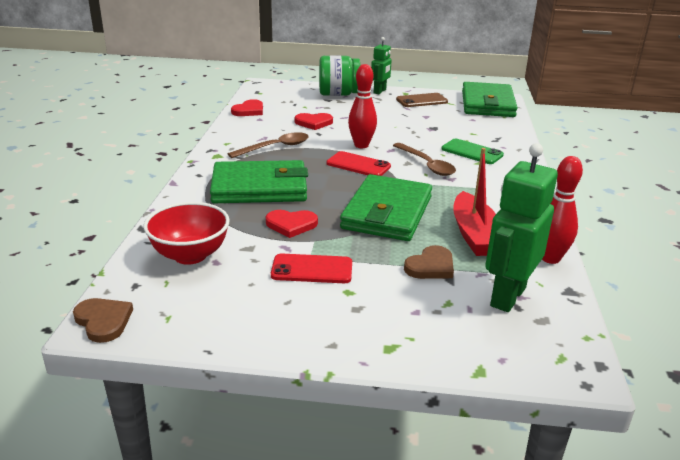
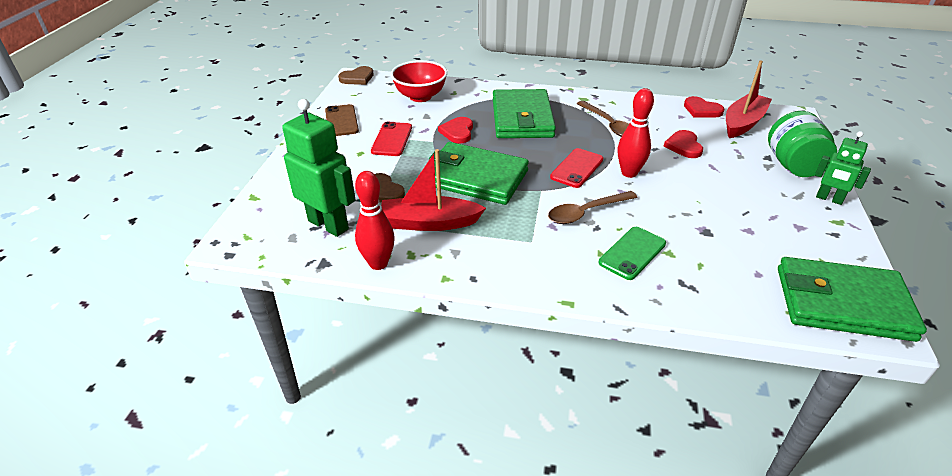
camera: 95 degrees right, 10 degrees up
(273, 100) = (743, 123): none -> red boat
(421, 101) = (812, 233): brown phone -> brown phone (341, 121)

